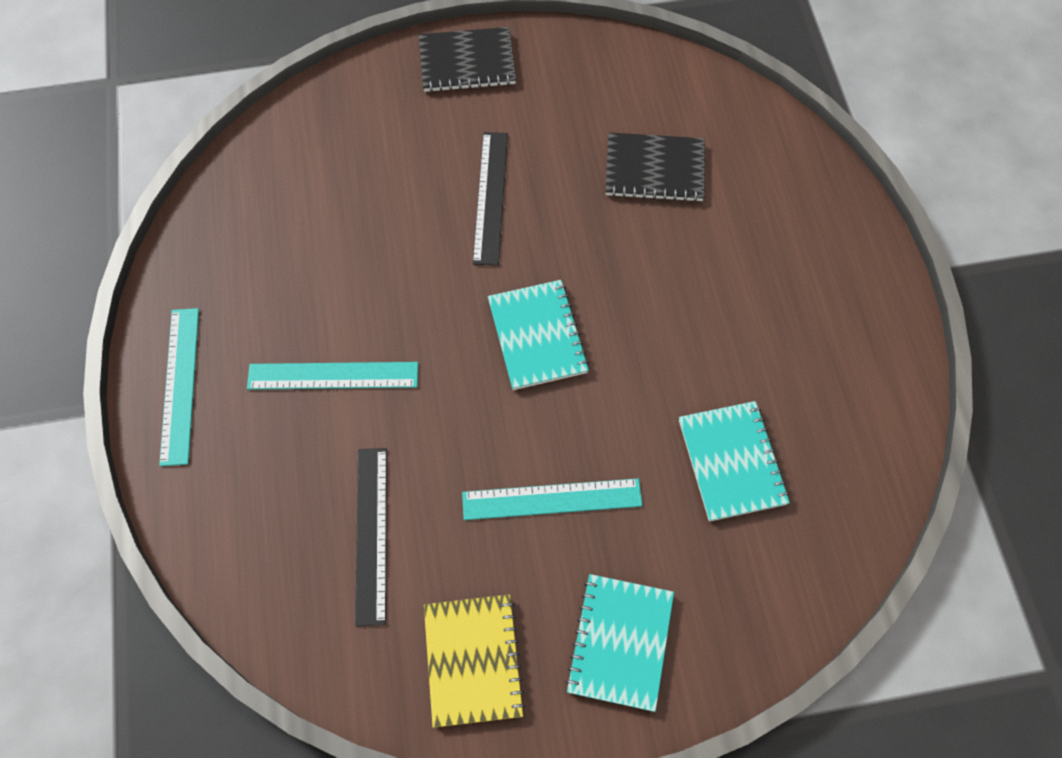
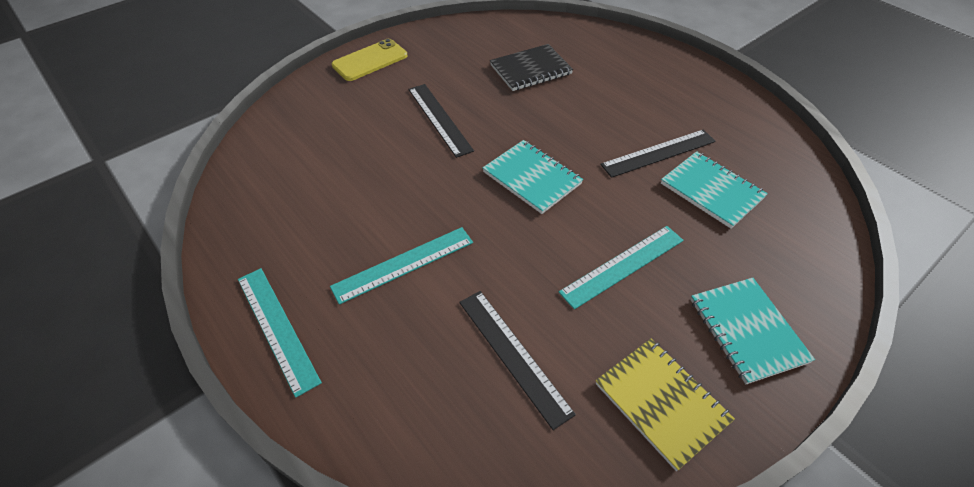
camera: 30 degrees left, 15 degrees down
(467, 62) = (370, 60): black notebook -> yellow phone
(713, 377) = (658, 153): none -> black ruler

